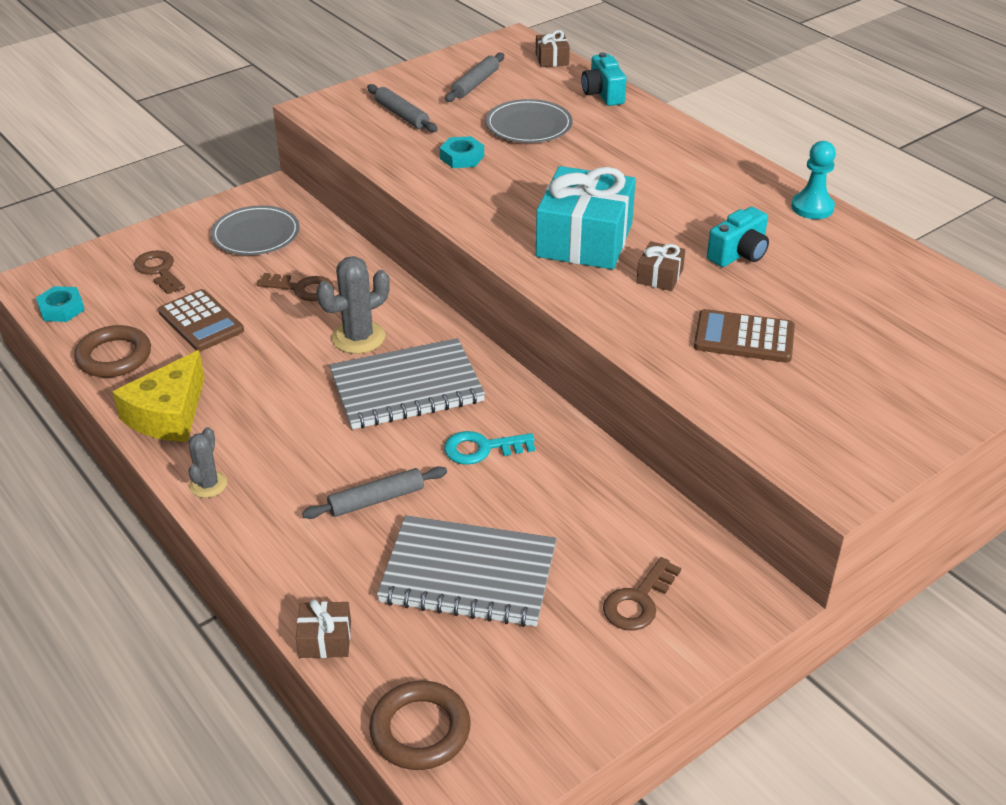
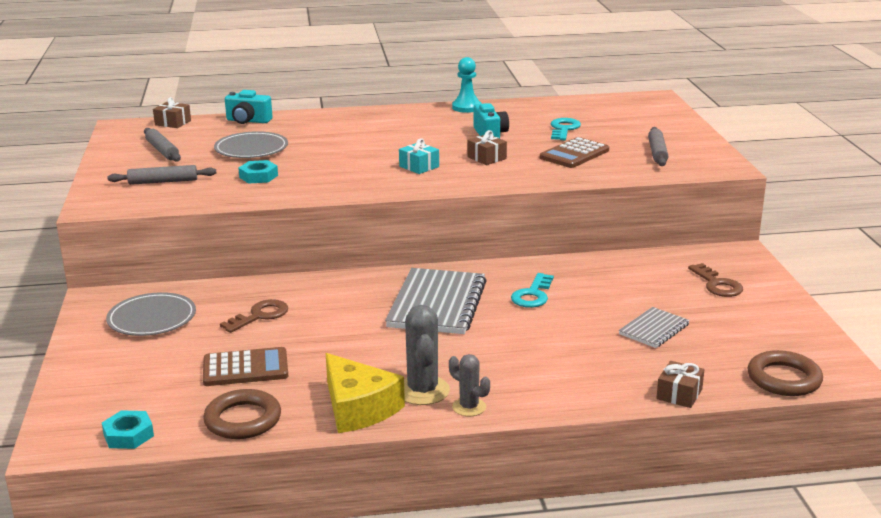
camera: 60 degrees left, 15 degrees down
(159, 270) = (139, 373): brown key -> none
(358, 337) = (354, 308): grey cactus -> grey cactus (422, 391)
(376, 500) = (551, 343): grey rolling pin -> grey rolling pin (657, 152)
(468, 574) = (654, 329): grey notebook -> grey notebook, size x0.53
(584, 240) = (419, 166): turquoise gift -> turquoise gift, size x0.45
(825, 303) = (564, 129): none -> turquoise key

